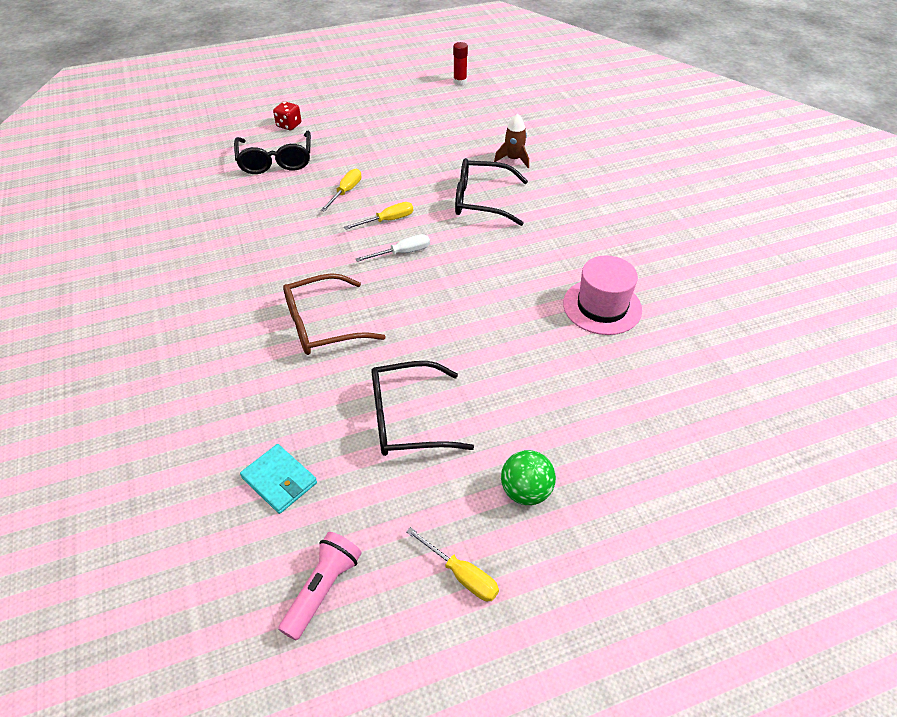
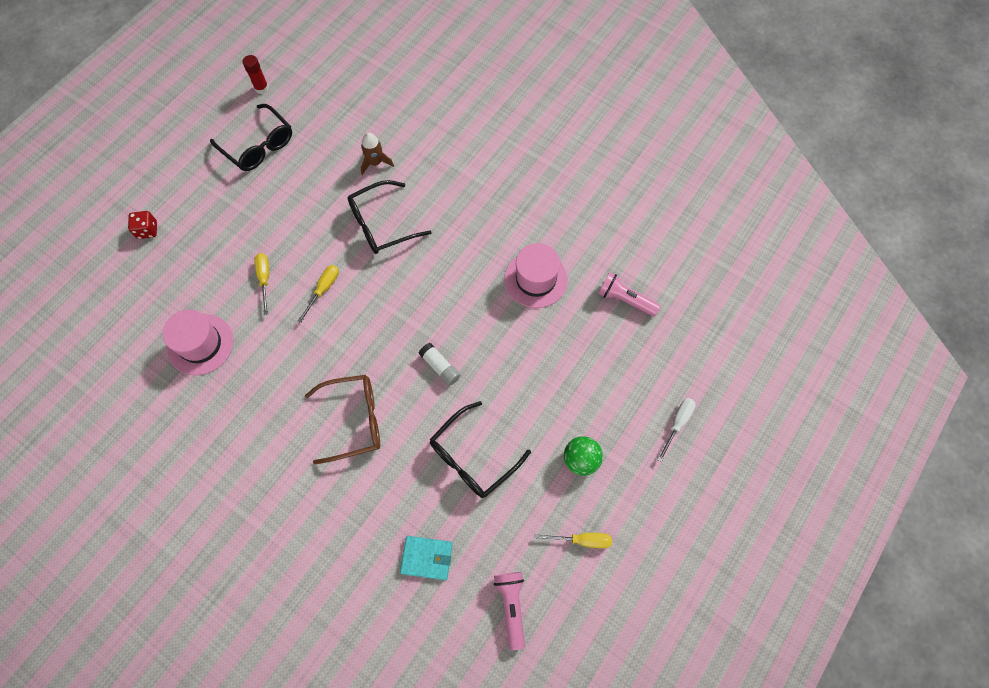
camera: 35 degrees left, 20 degrees up
(253, 208) = (200, 344): none -> pink hat
(275, 161) = (173, 280): black glasses -> black glasses (258, 146)
(322, 325) = (354, 420): brown glasses -> brown glasses turned 135 degrees counterclockwise
(402, 253) = (360, 316): white screwdriver -> white screwdriver (677, 424)
(441, 327) = (440, 367): none -> white glue stick
(694, 371) = (625, 299): none -> pink flashlight

